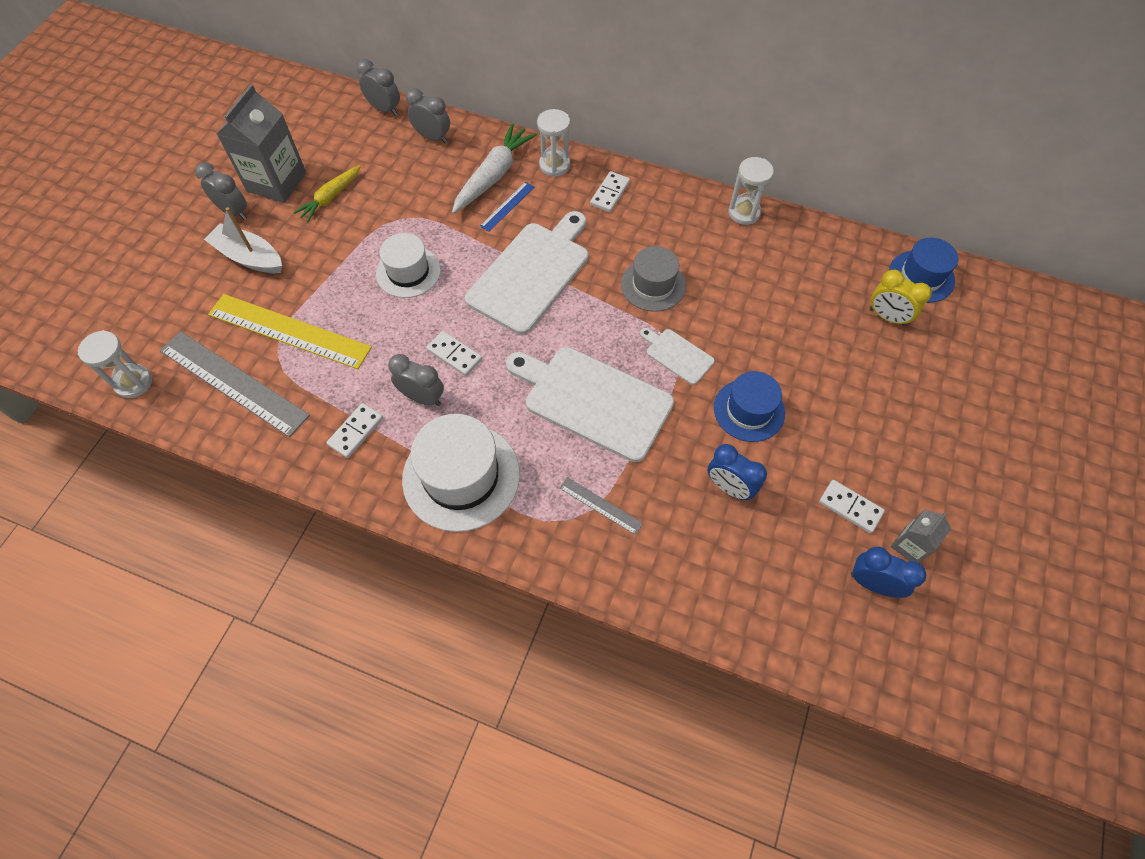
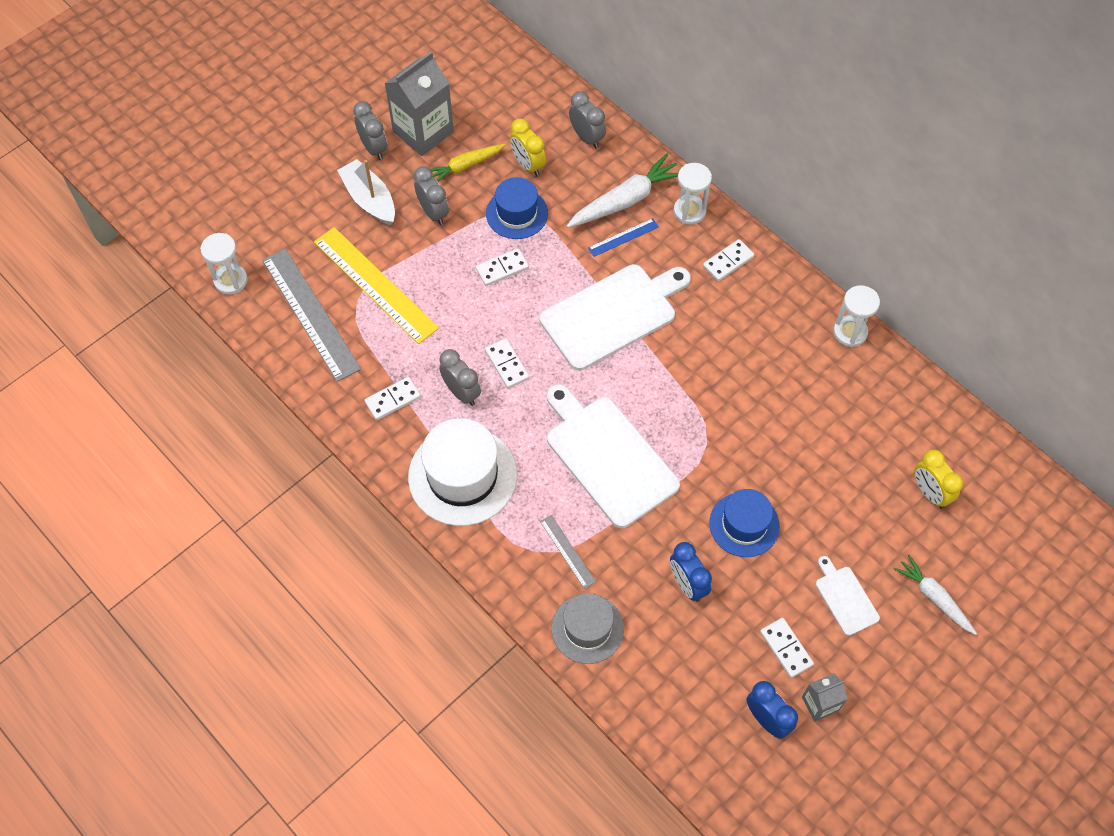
camera: 25 degrees right, 0 degrees up
(384, 109) = (555, 90): grey clock -> grey clock (433, 212)
(390, 177) = (528, 165): none -> yellow clock
(408, 272) = (502, 268): white hat -> white domino
(653, 285) = (720, 370): grey hat -> grey hat (587, 628)
(677, 355) = (706, 447): white cutting board -> white cutting board (845, 598)
(921, 276) = (990, 467): blue hat -> blue hat (517, 213)
(945, 404) = (933, 597): none -> white carrot

